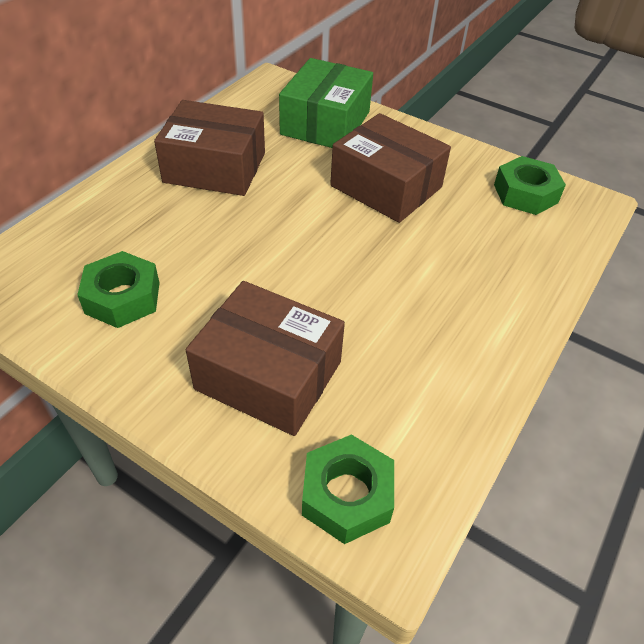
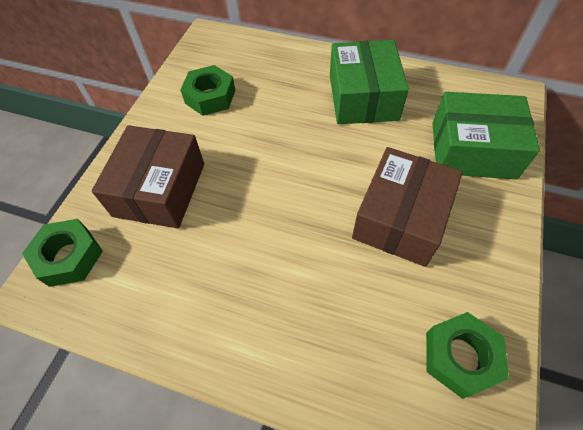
camera: 80 degrees right, 10 degrees up
(215, 167) = (363, 97): brown box -> green box

